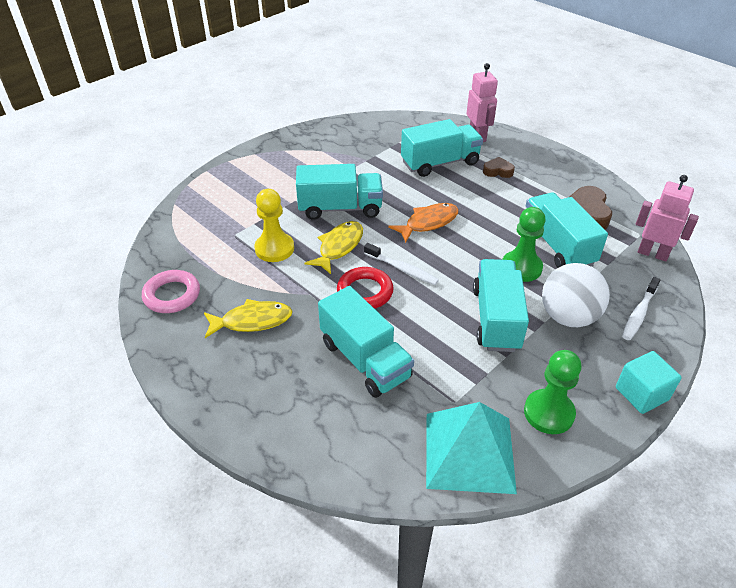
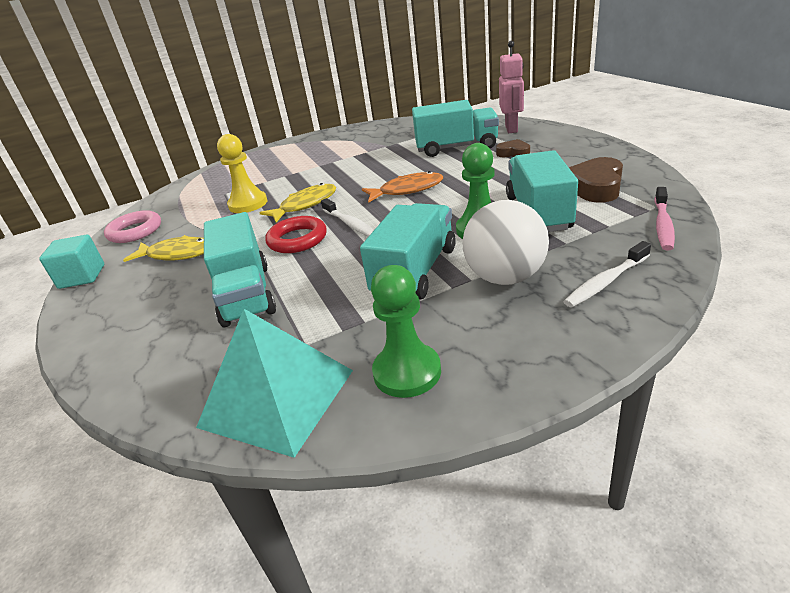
camera: 25 degrees right, 10 degrees down
(340, 208) = (332, 178): turquoise truck -> none
(641, 394) = (553, 369): turquoise cube -> turquoise cube (82, 277)
(652, 253) = (663, 225): pink robot -> pink toothbrush

